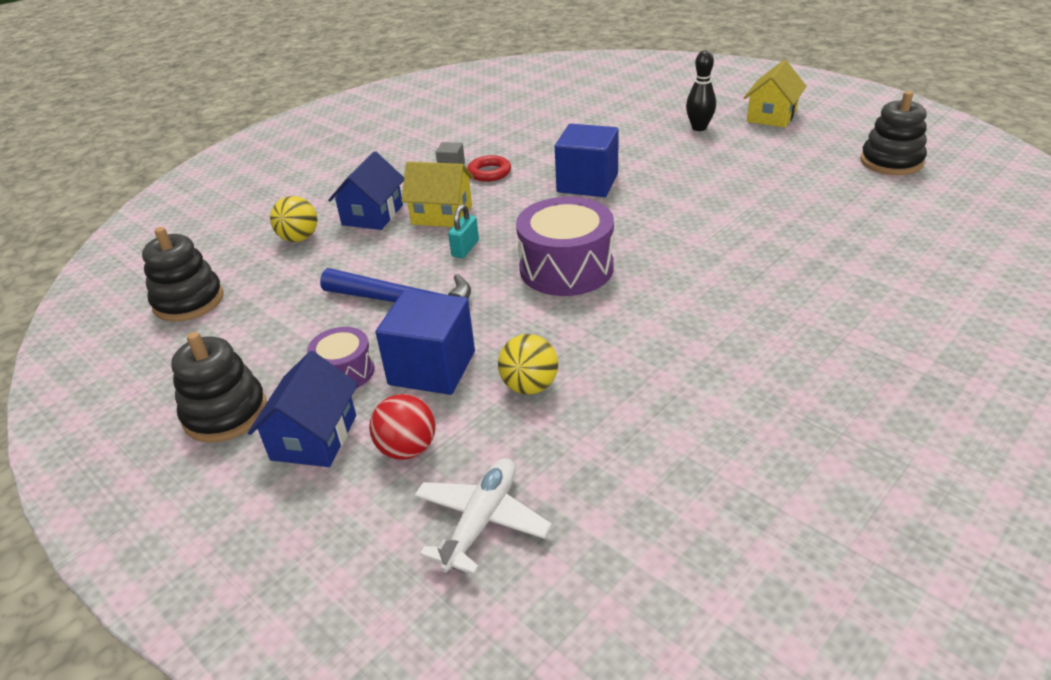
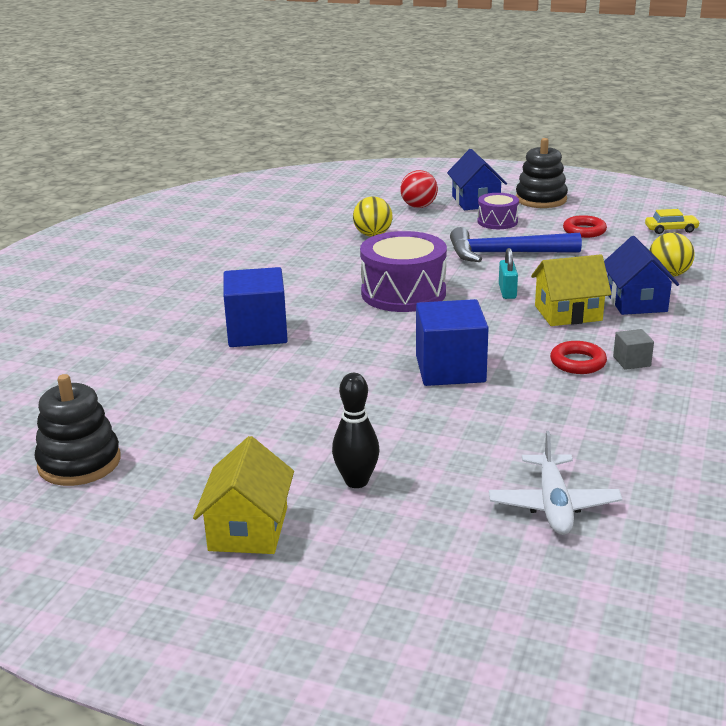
camera: 155 degrees right, 10 degrees down
(189, 301) = (671, 229): black stacking toy -> yellow car
(274, 323) = (584, 231): none -> red ring
(432, 368) = (444, 231): blue cube -> blue cube (257, 332)
(481, 521) = (356, 197): white plane -> white plane (553, 505)

